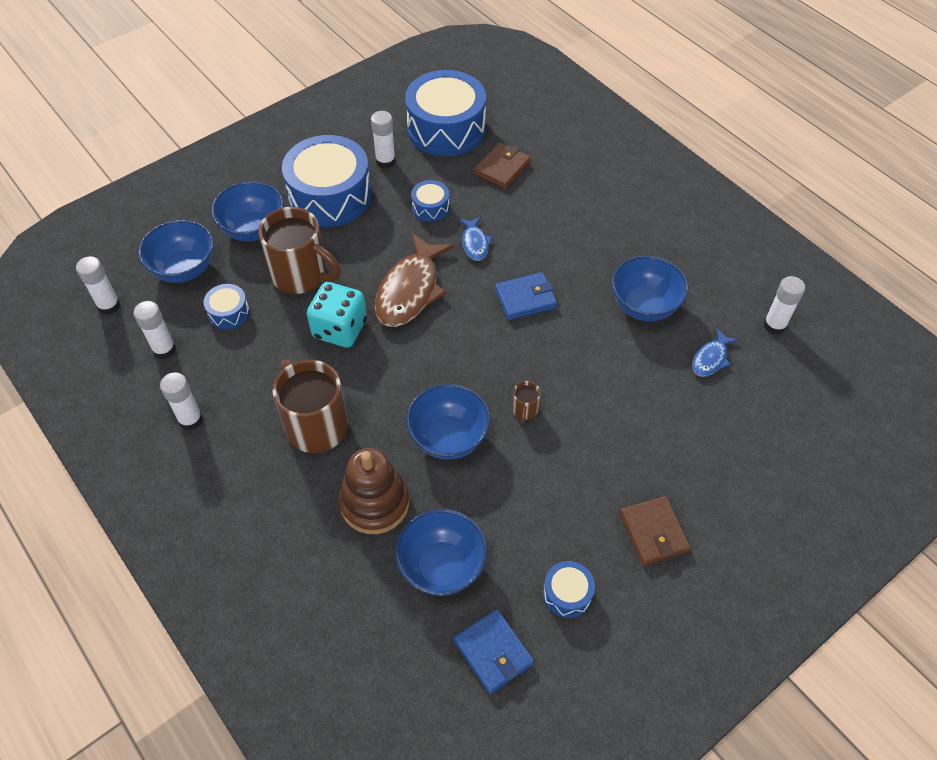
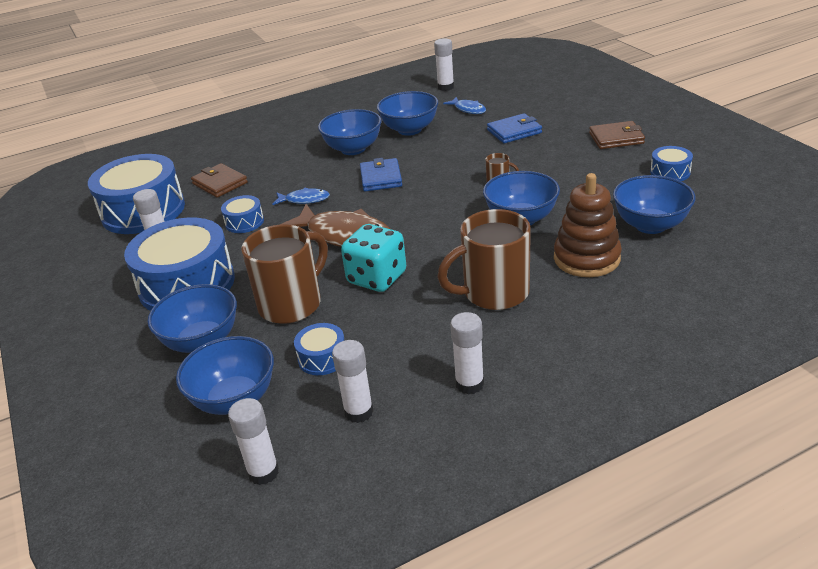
camera: 75 degrees left, 20 degrees down
(493, 652) = (725, 204): blue wallet -> blue wallet (514, 131)
(588, 261) = (353, 149): none -> blue bowl

